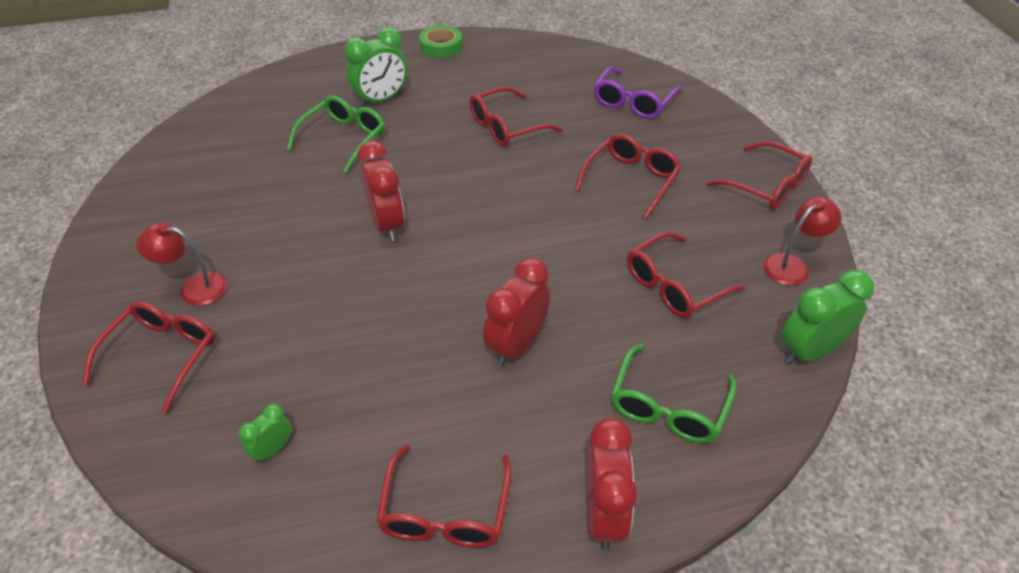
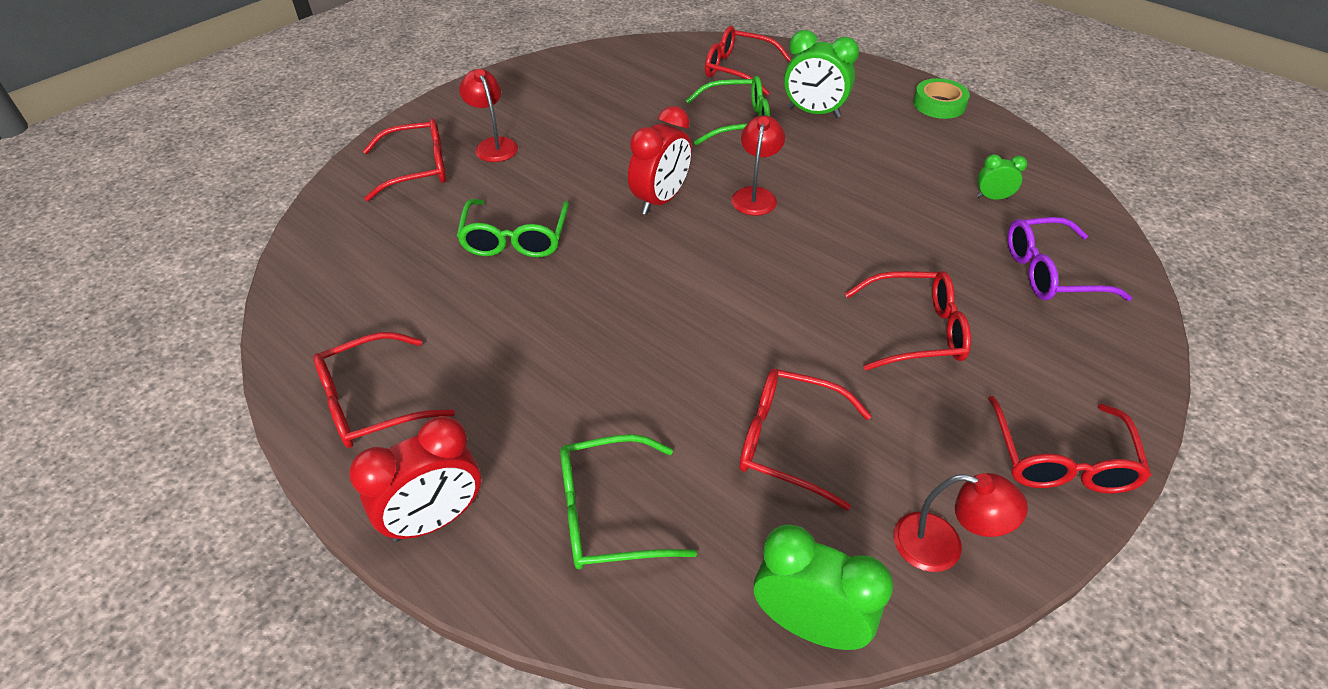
camera: 55 degrees right, 0 degrees up
(272, 450) = (370, 271): green clock -> green clock (992, 198)
(338, 330) = (515, 239): none -> green glasses
(436, 175) = (755, 195): none -> red lamp
(506, 127) = (879, 203): red glasses -> red glasses (738, 70)
(516, 345) = (592, 356): red clock -> none

